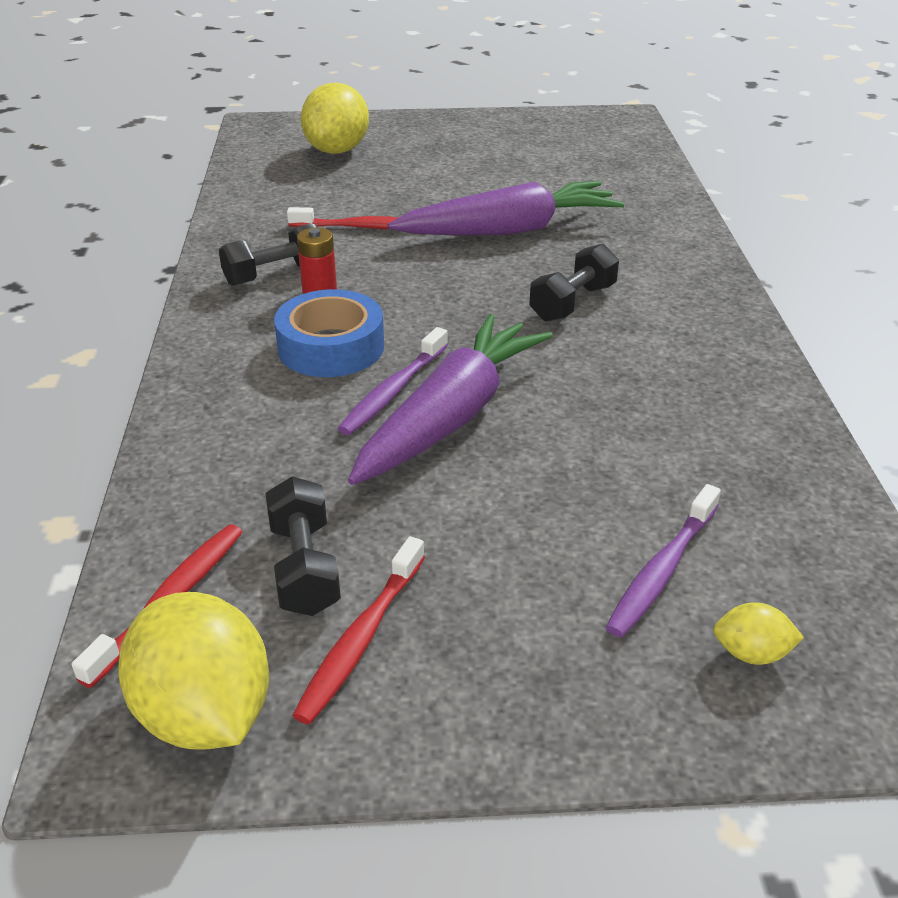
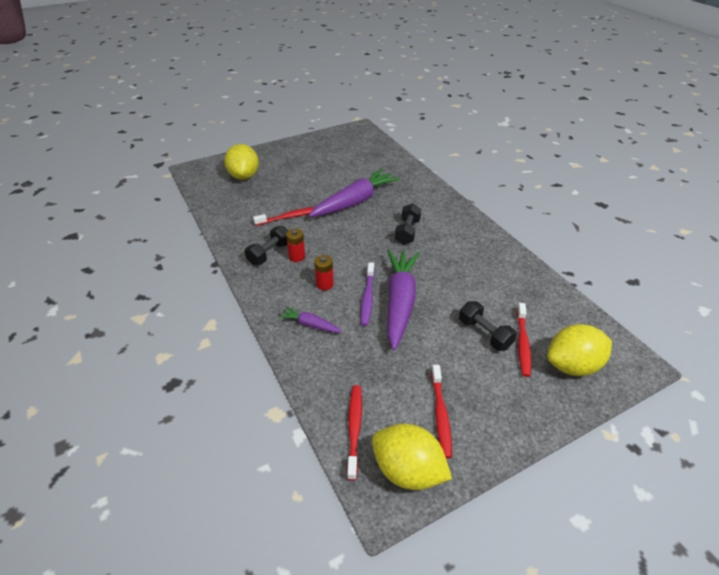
camera: 25 degrees left, 5 degrees up
(246, 403) = (310, 324): none -> purple carrot
(305, 567) = (396, 392): black dumbbell -> black dumbbell (484, 334)
(331, 347) = (324, 284): blue tape -> red battery
(662, 570) = (522, 343): purple toothbrush -> red toothbrush
(751, 653) = (572, 365): yellow lemon -> yellow lemon, size x2.15

